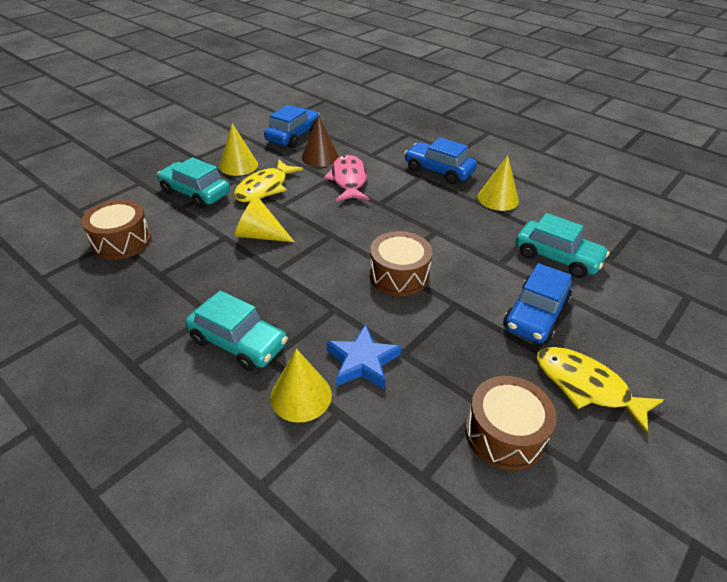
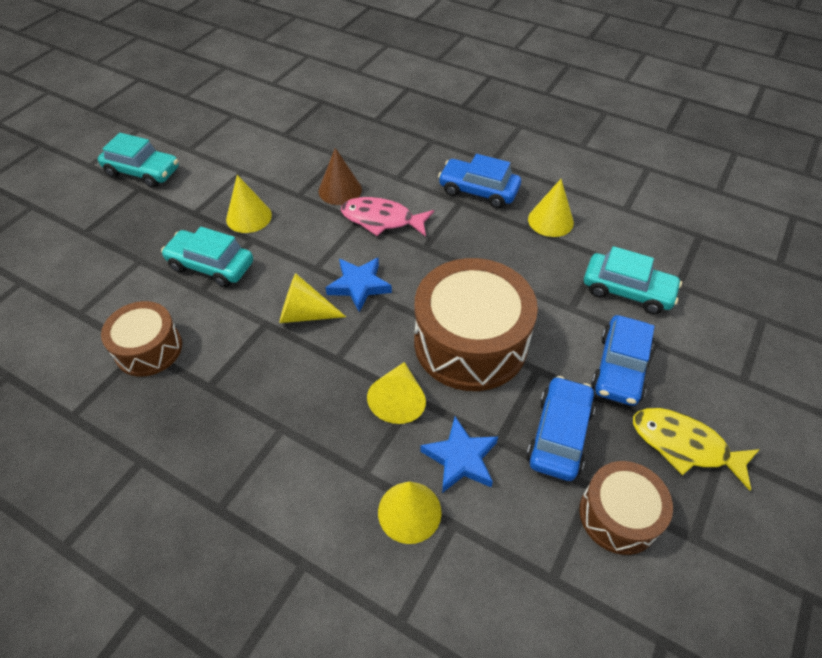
camera: 10 degrees left, 10 degrees up
(238, 342) = (325, 459): turquoise car -> turquoise car (143, 172)
(265, 188) = (289, 246): yellow fish -> none
(293, 135) = (300, 162): blue car -> blue car (559, 435)
(313, 222) = (359, 286): none -> blue star
(320, 308) = (398, 400): none -> yellow cone
(348, 180) = (382, 220): pink fish -> pink fish turned 60 degrees counterclockwise
(399, 275) = (470, 342): brown drum -> brown drum, size x1.75

